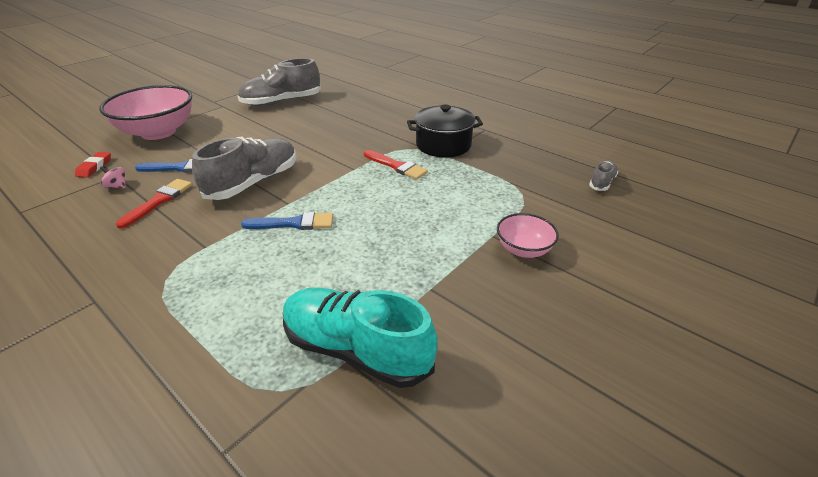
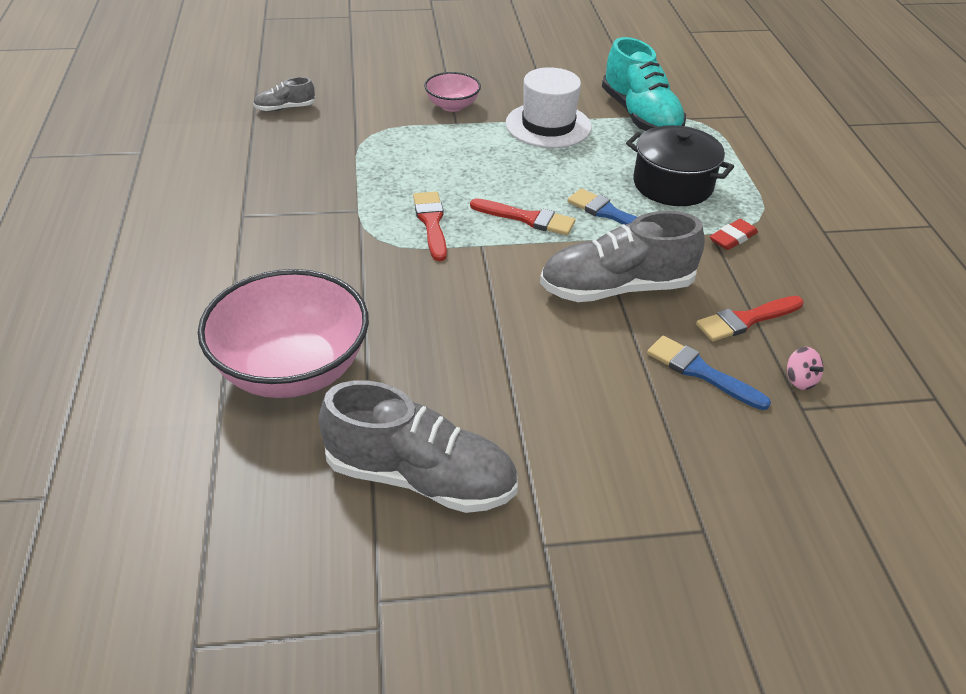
camera: 140 degrees left, 5 degrees up
(94, 167) = (837, 452): red eraser -> red eraser (732, 238)
(158, 132) = (712, 508): pink bowl -> pink bowl (292, 370)
(346, 194) = (527, 218): none -> red brush
(427, 277) = (548, 125): none -> white hat
(443, 145) = (333, 221): black pot -> black pot (672, 185)

